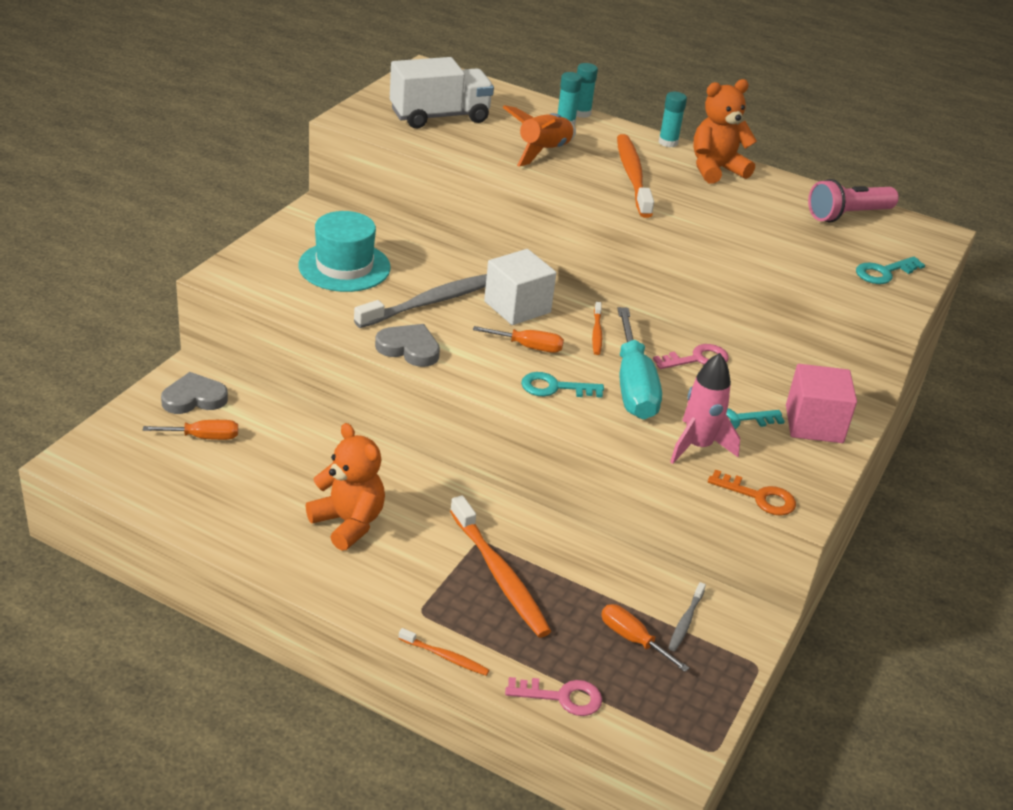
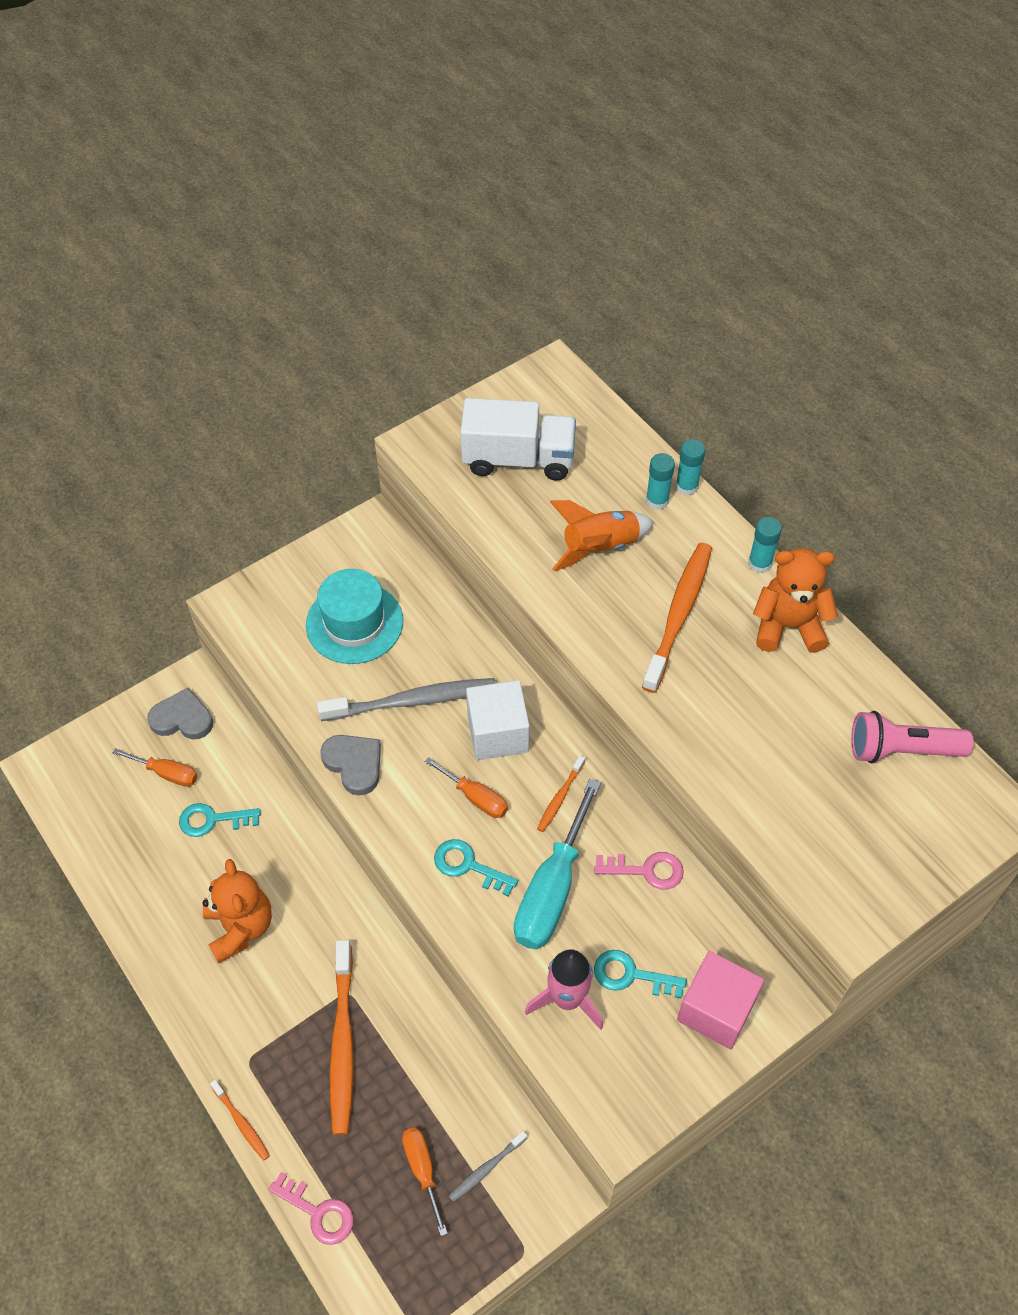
camera: 30 degrees right, 20 degrees up
(759, 497) = (587, 1093): orange key -> none
(884, 272) = (878, 863): turquoise key -> turquoise key (212, 820)

